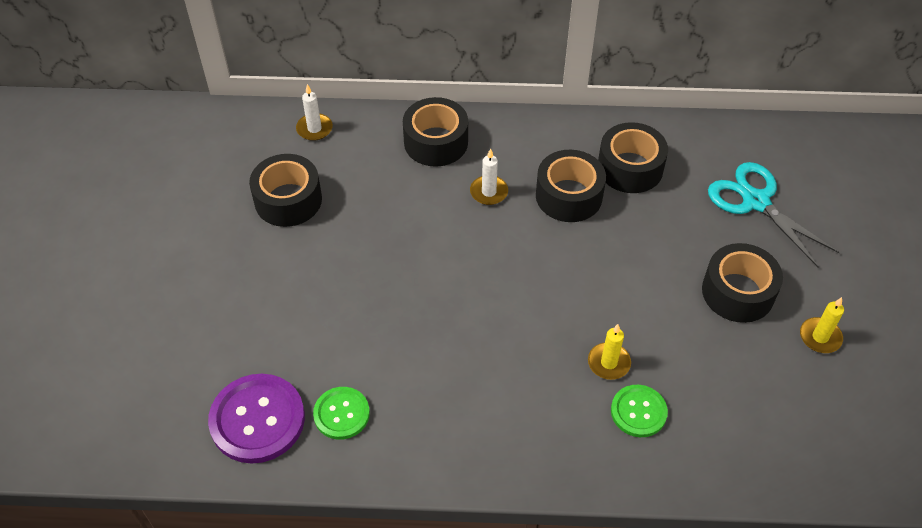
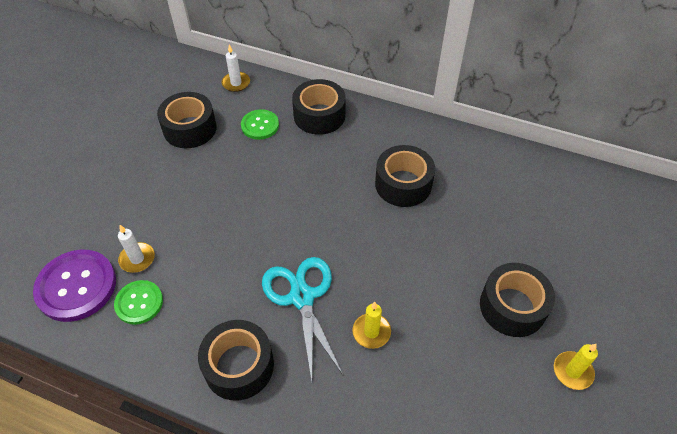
camera: 20 degrees right, 0 degrees up
(489, 192) = (341, 163): white candle -> white candle (137, 259)
(630, 168) = (464, 176): black tape -> black tape (239, 366)
(638, 412) = (377, 384): green button -> green button (260, 125)
(755, 201) = (562, 233): turquoise scissors -> turquoise scissors (302, 297)

